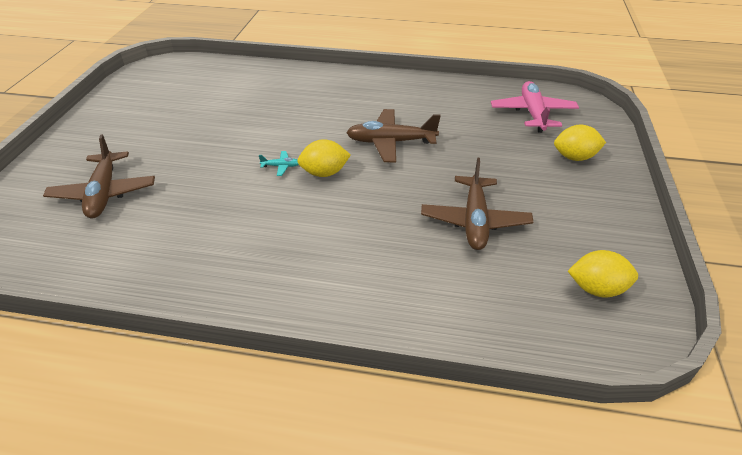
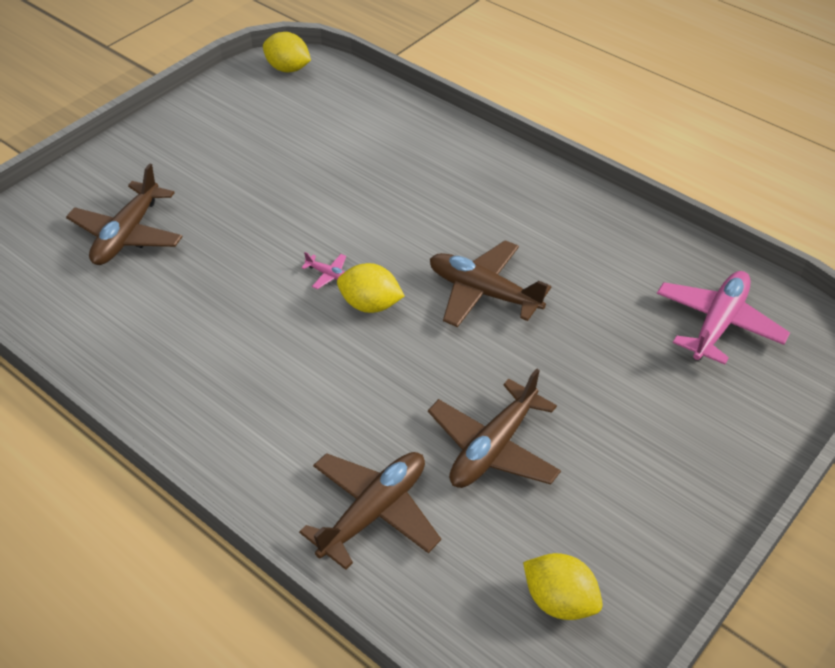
camera: 30 degrees right, 5 degrees up
(281, 166) = (328, 274): turquoise plane -> pink plane
(435, 292) = (373, 512): none -> brown plane
(574, 157) = (710, 417): yellow lemon -> yellow lemon (288, 68)

